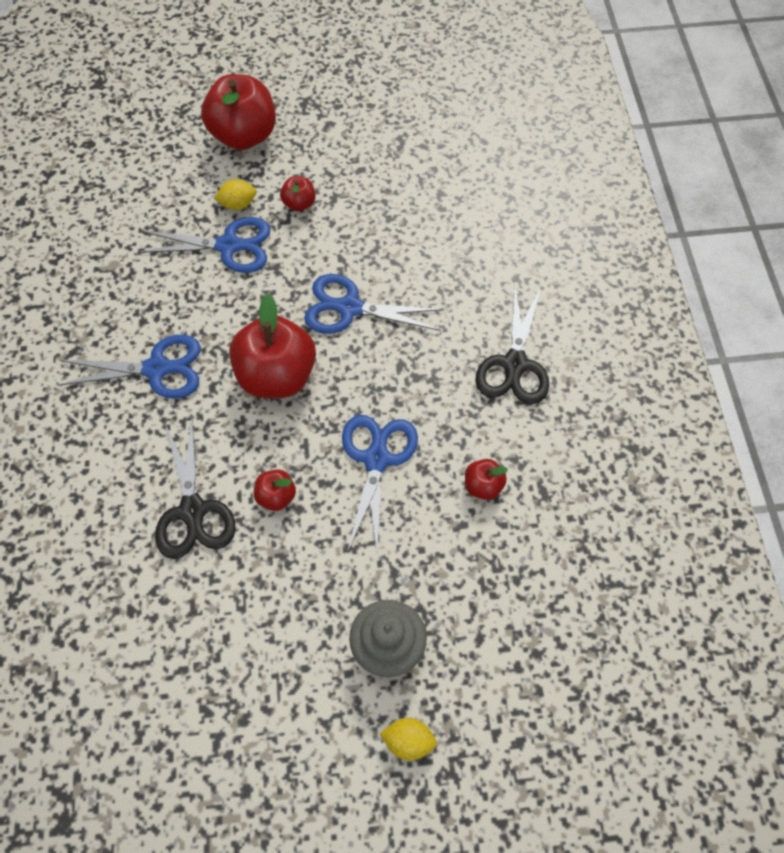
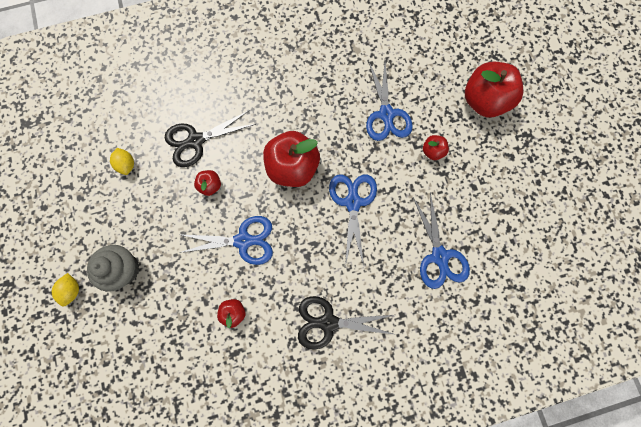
camera: 80 degrees right, 15 degrees up
(156, 369) = (286, 96): blue scissors -> blue scissors (439, 256)
(238, 204) = (422, 112): yellow lemon -> yellow lemon (127, 164)

